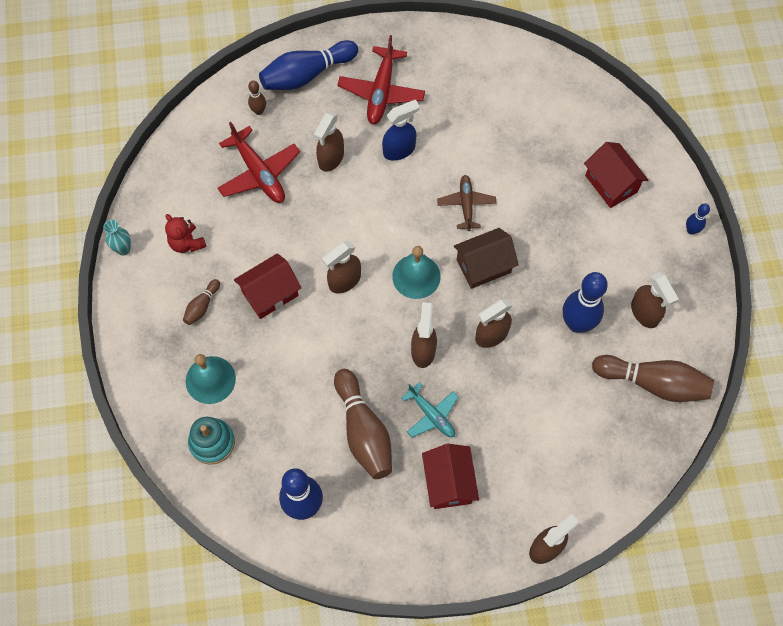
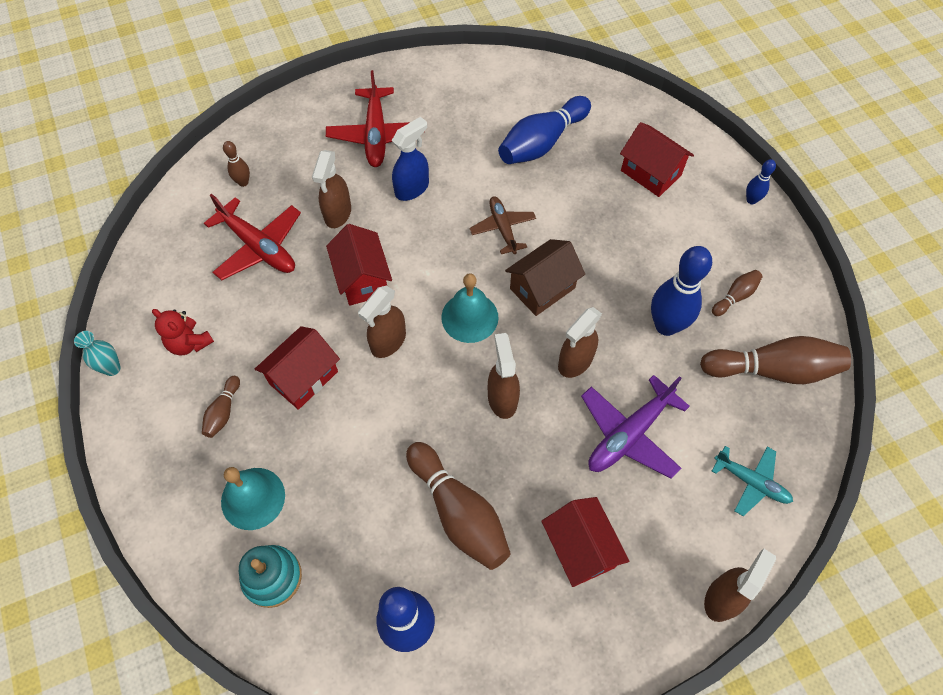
camera: 15 degrees left, 5 degrees down
(307, 74) = (289, 135): blue bowling pin -> blue bowling pin (542, 142)
(337, 222) = (362, 279): none -> red house
(431, 415) = (535, 471): turquoise plane -> turquoise plane (751, 482)
(516, 405) = (629, 434): none -> purple plane
(644, 313) = (735, 296): brown spray bottle -> brown bowling pin

